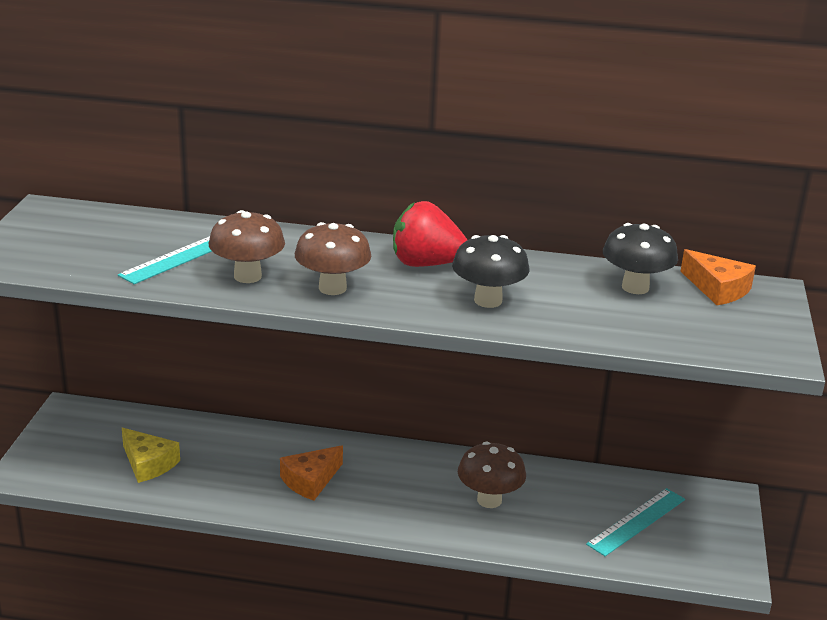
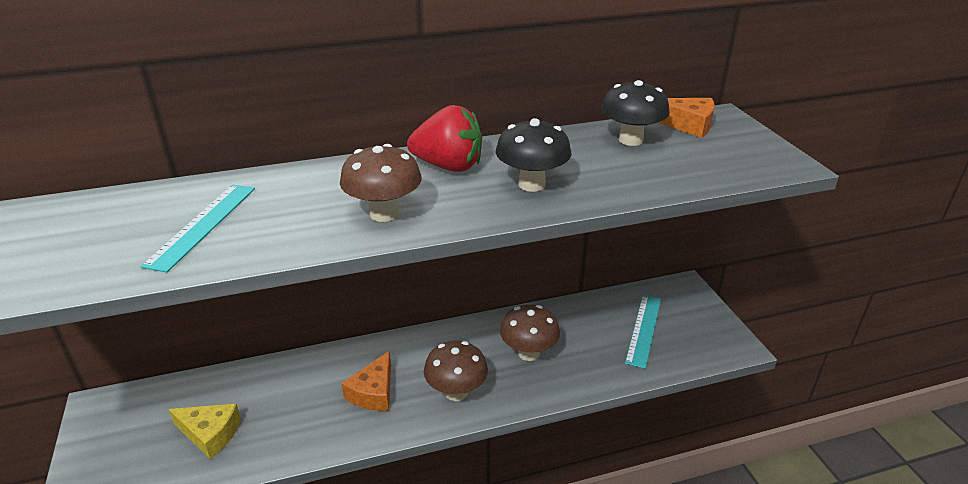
camera: 25 degrees left, 5 degrees up
(247, 276) = (289, 226): brown mushroom -> brown mushroom (456, 392)
(426, 264) = (448, 166): red strawberry -> red strawberry turned 150 degrees counterclockwise

